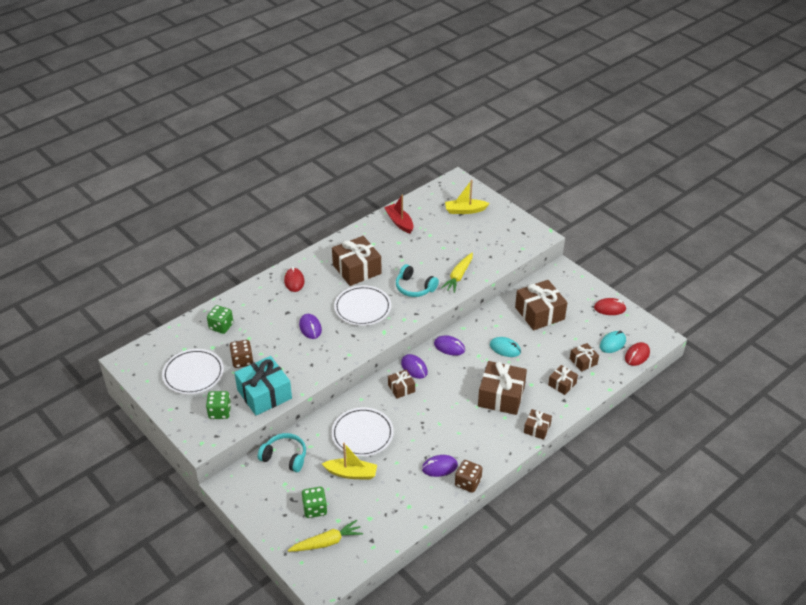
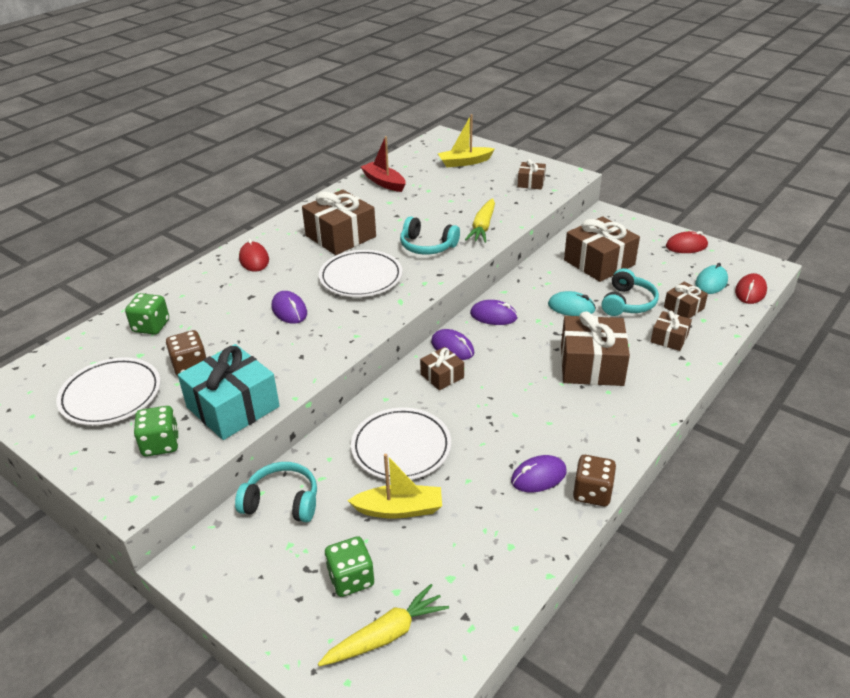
camera: 10 degrees left, 5 degrees down
(537, 428) = (662, 399): brown gift -> brown gift (531, 182)
(545, 351) = (627, 303): none -> turquoise headphones

